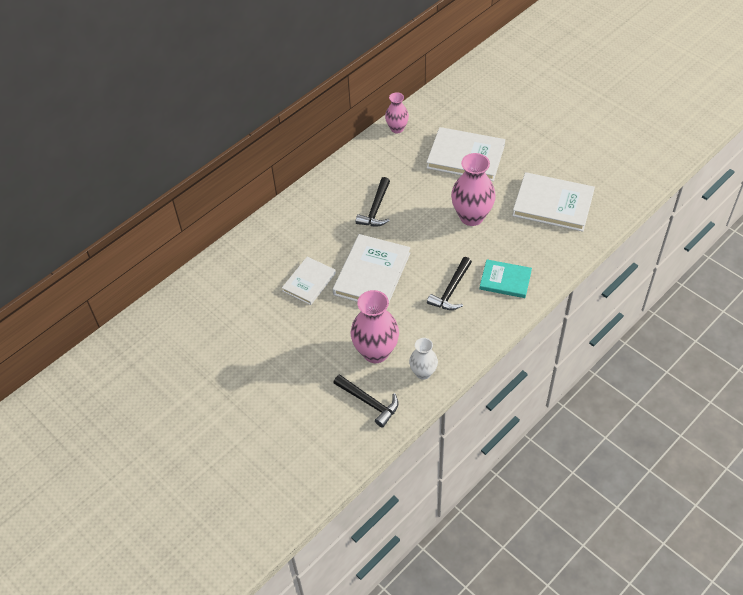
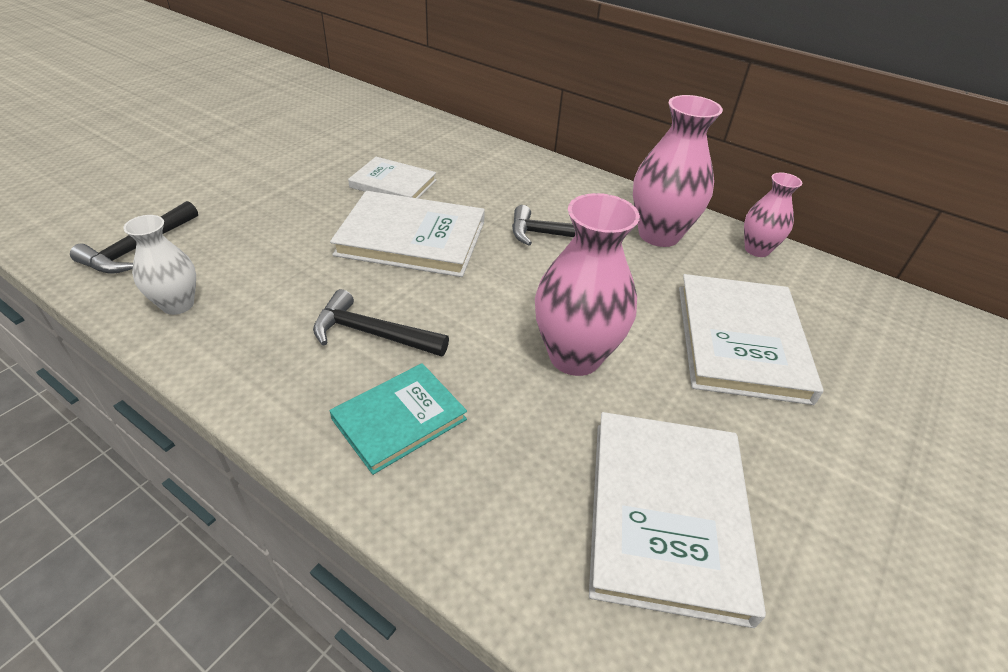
camera: 75 degrees right, 10 degrees down
(375, 352) = (242, 250): pink vase -> pink vase (659, 235)
(505, 280) = (399, 419): turquoise book -> turquoise book turned 45 degrees clockwise

